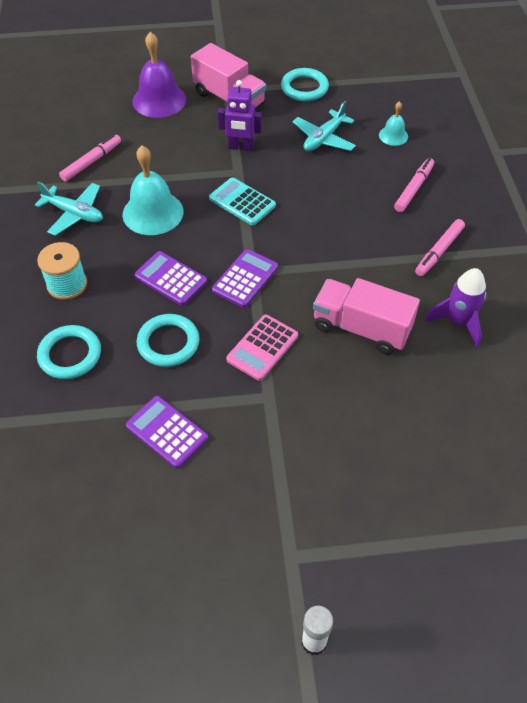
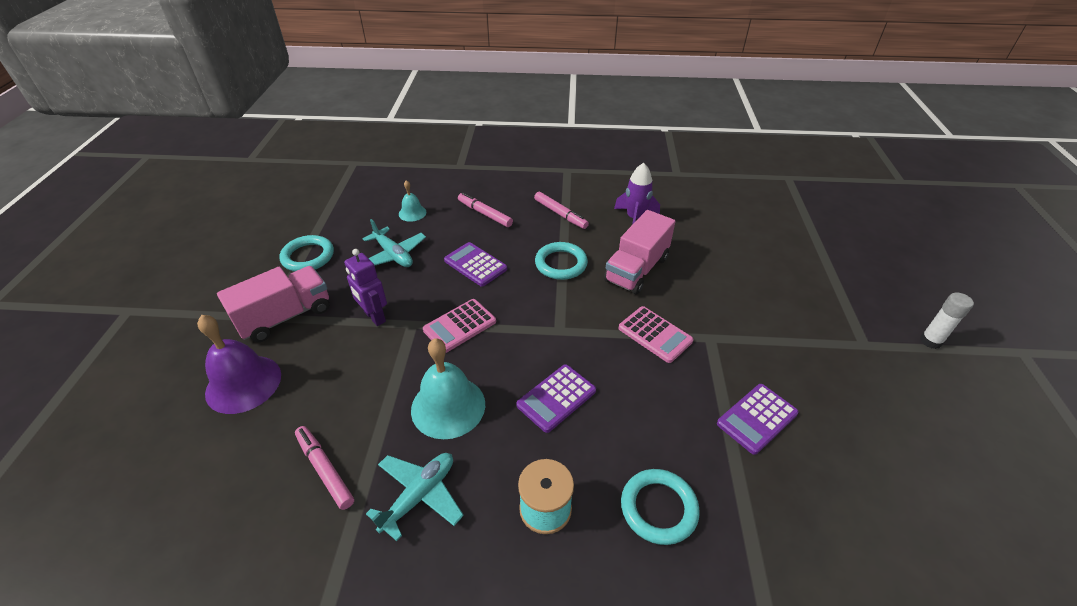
camera: 80 degrees left, 10 degrees down
(168, 343) = (645, 408): turquoise ring -> turquoise ring (561, 264)
(240, 147) = (374, 317): purple robot -> purple robot turned 120 degrees clockwise
(242, 202) = (460, 326): turquoise calculator -> pink calculator
(245, 279) = (567, 336): purple calculator -> purple calculator (475, 265)

